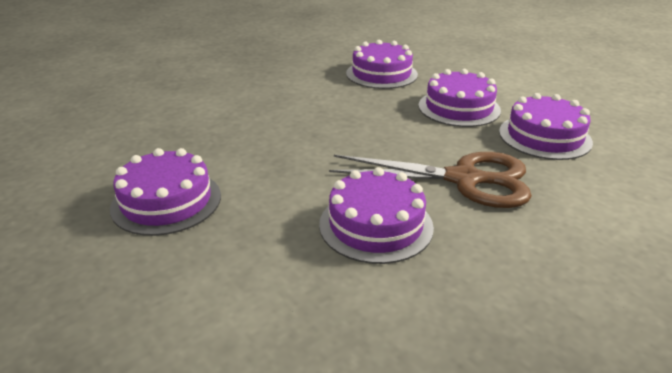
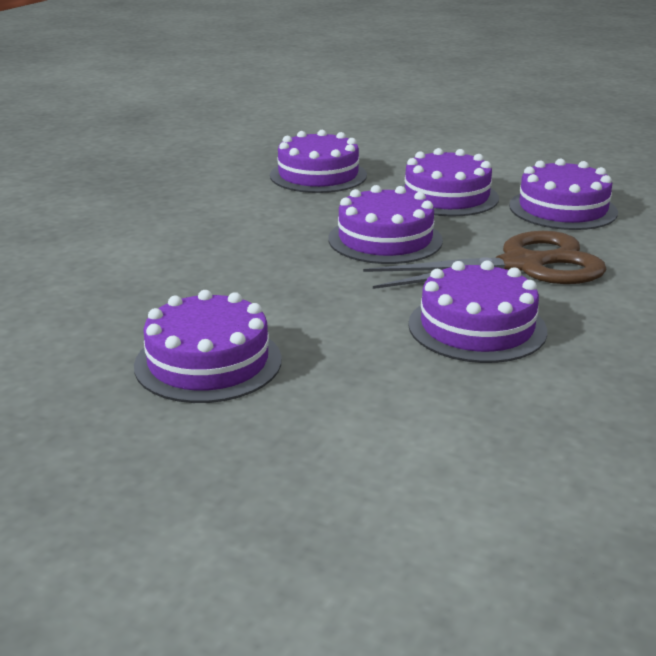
camera: 25 degrees left, 5 degrees down
(379, 133) = (385, 239): none -> purple cake

